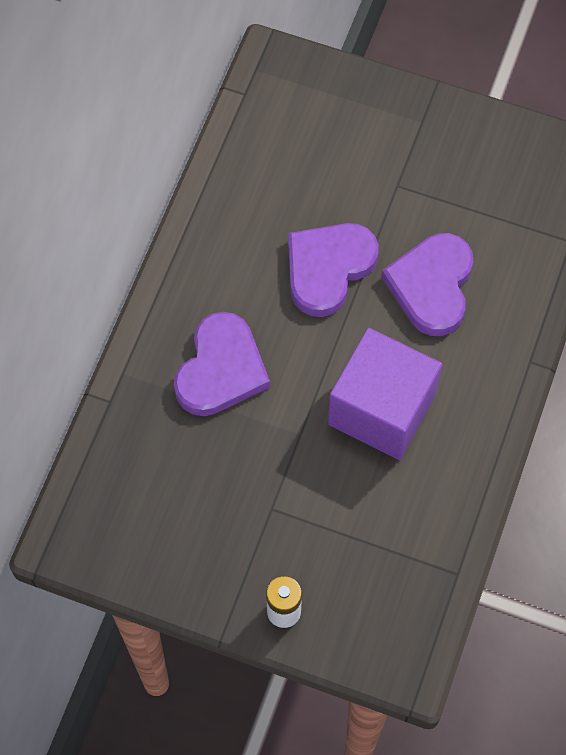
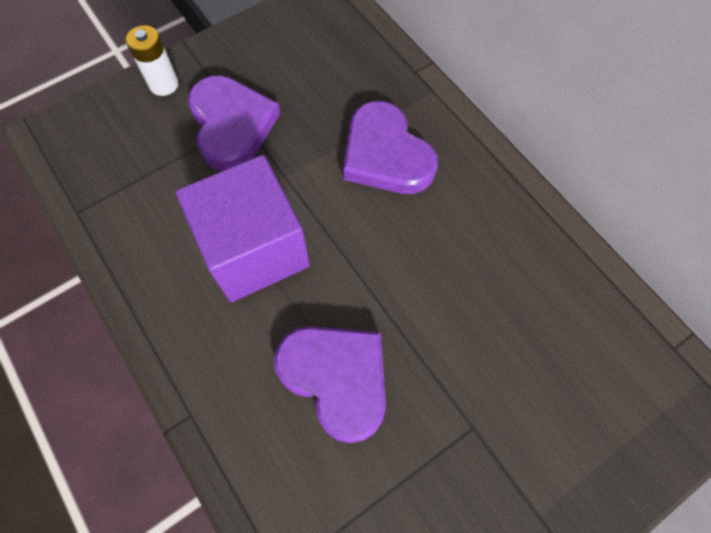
camera: 125 degrees right, 0 degrees up
(328, 268) = (421, 296): purple heart -> purple heart (231, 125)

